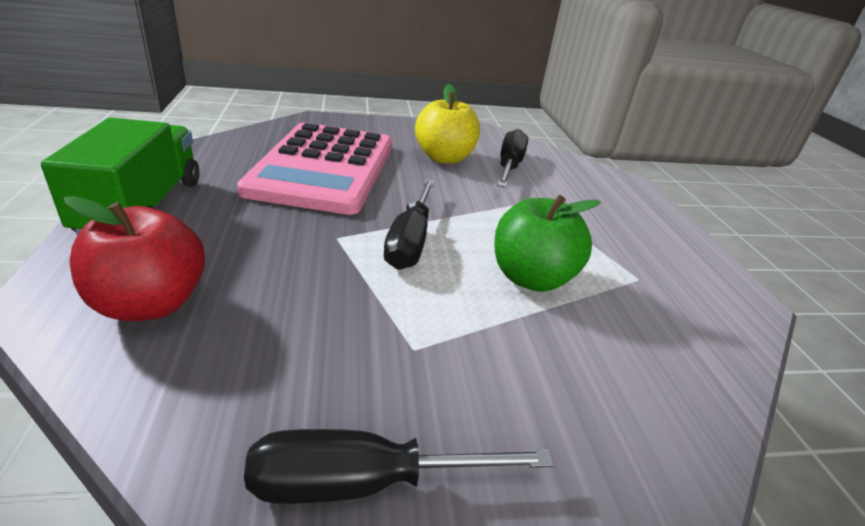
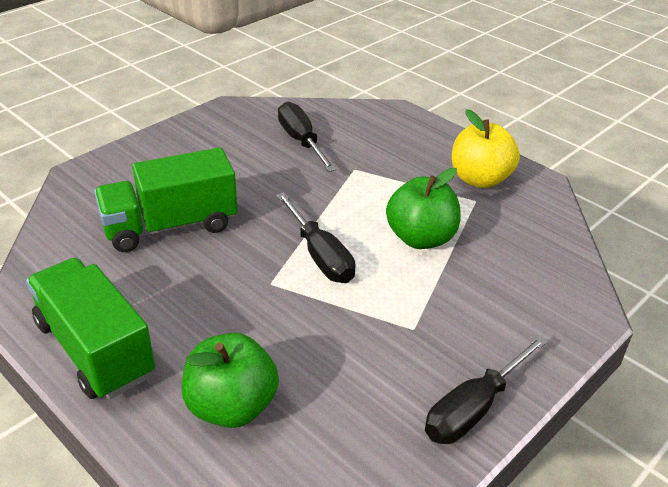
camera: 35 degrees left, 5 degrees up
(151, 304) = (231, 406): red apple -> green apple
(324, 168) = (170, 226): pink calculator -> green truck
(444, 158) = (245, 160): yellow apple -> yellow apple (479, 179)

